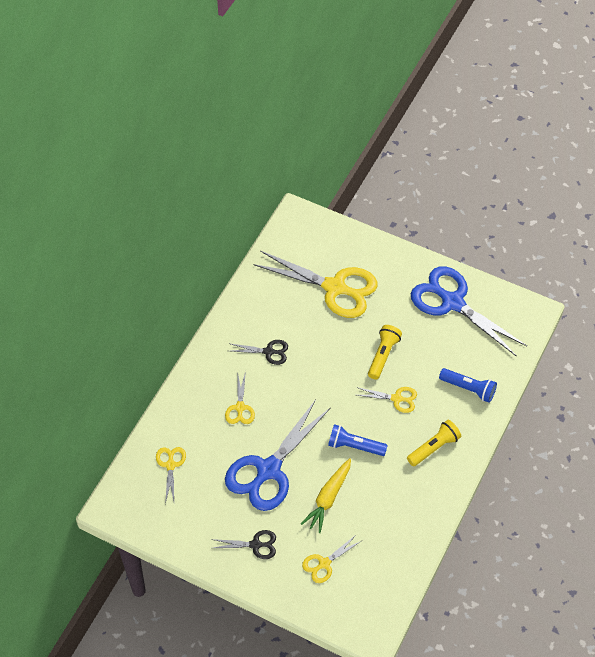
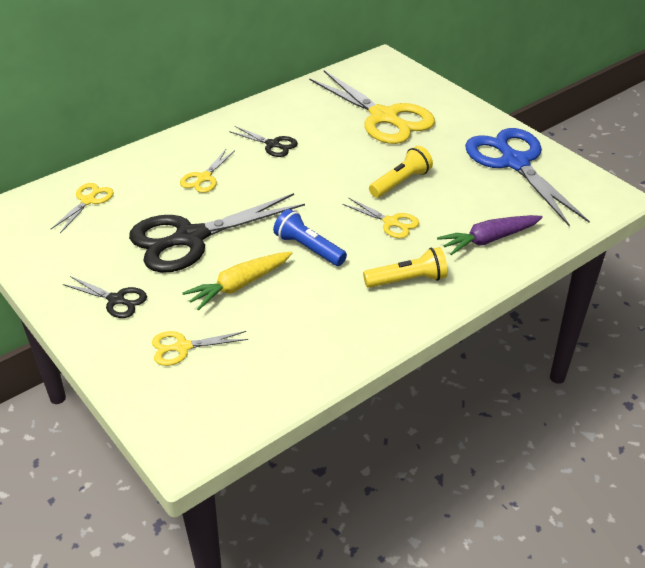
camera: 25 degrees right, 15 degrees down
(269, 470) = (191, 238): blue scissors -> black scissors
(468, 389) = (488, 240): blue flashlight -> purple carrot

